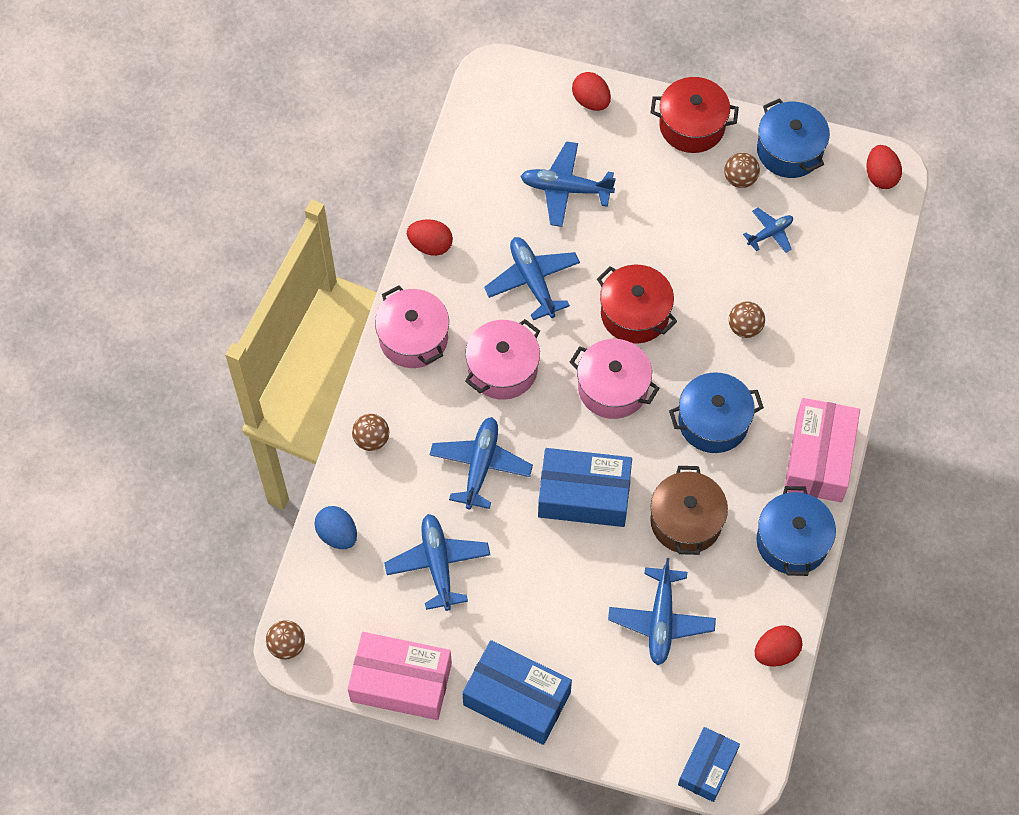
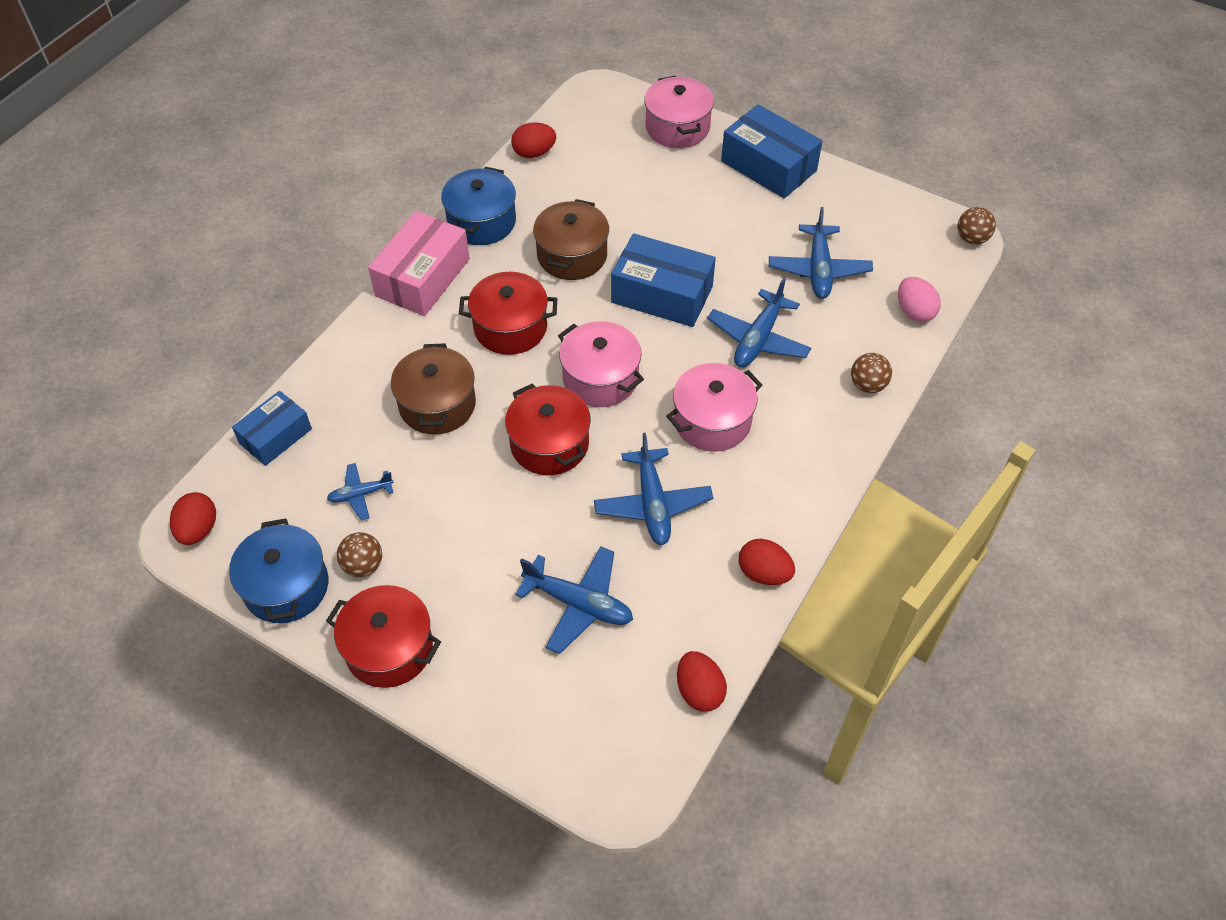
camera: 165 degrees left, 10 degrees down
(337, 534) = (914, 312): blue egg -> pink egg
(401, 682) = (869, 195): pink box -> none
(413, 338) = (804, 473): pink pot -> pink pot (677, 127)
(591, 101) = (505, 717): red egg -> red egg (699, 691)
(661, 620) = (624, 191): blue plane -> none
(707, 768) = (623, 98): blue box -> blue box (275, 436)
(713, 422) = (510, 327): blue pot -> red pot
(745, 327) = (437, 404): brown ball -> brown pot

